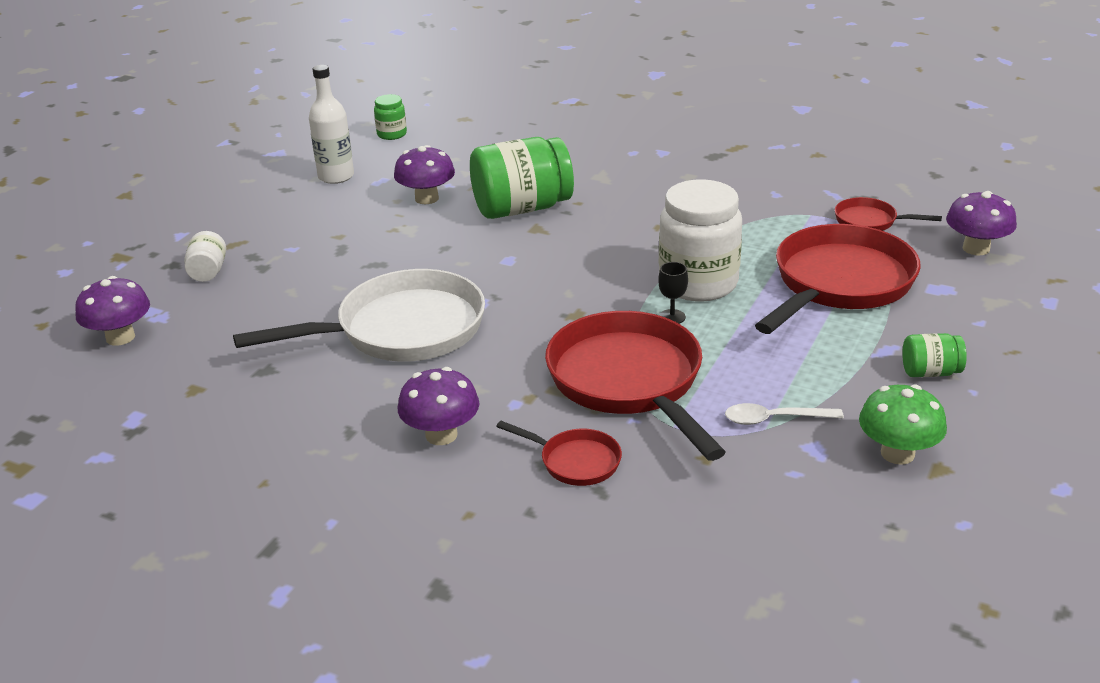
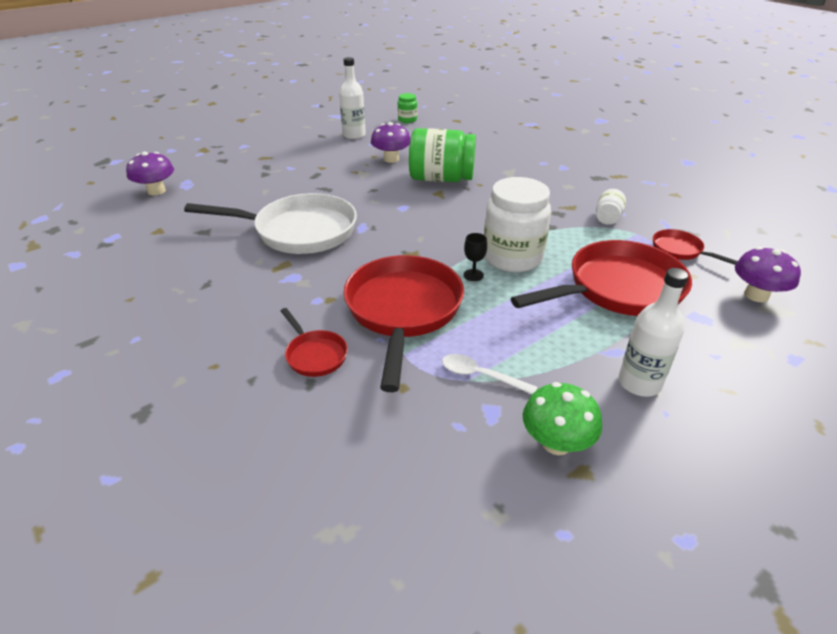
camera: 25 degrees right, 5 degrees up
(208, 272) = (235, 168): white jar -> white jar (607, 218)
(441, 435) = (253, 305): purple mushroom -> none
(930, 372) = (639, 383): green jar -> white bottle

